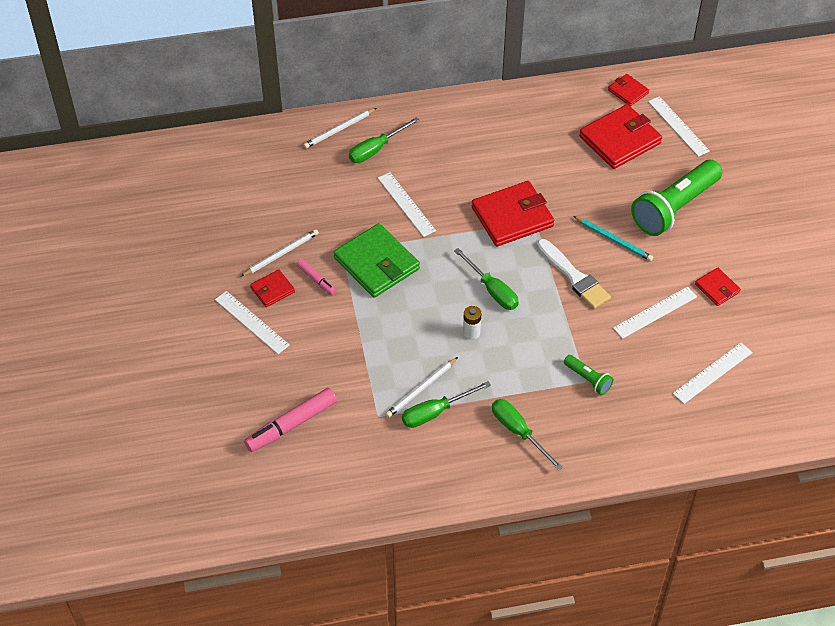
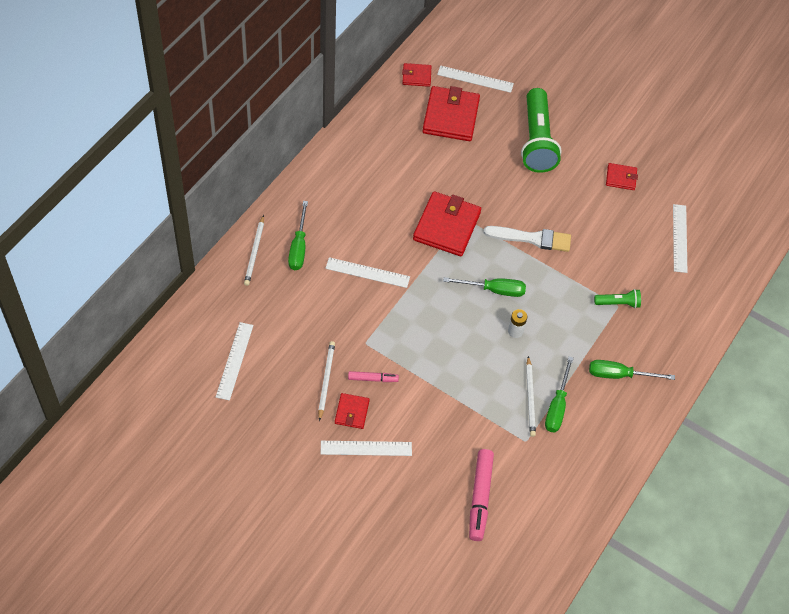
camera: 50 degrees left, 5 degrees up
(376, 264) = (399, 333): green wallet -> none
(613, 240) = (526, 193): turquoise pencil -> none
(655, 312) = (605, 224): white ruler -> white ruler (234, 360)

